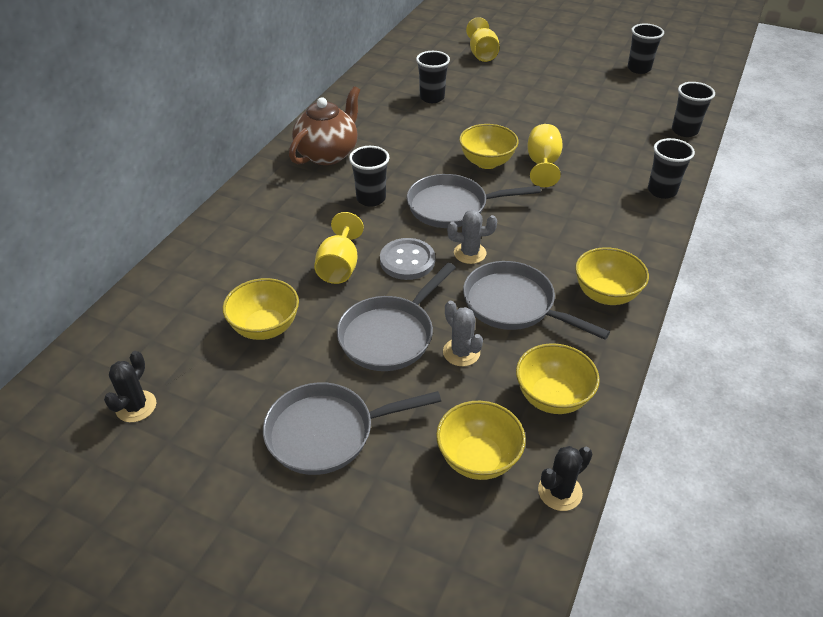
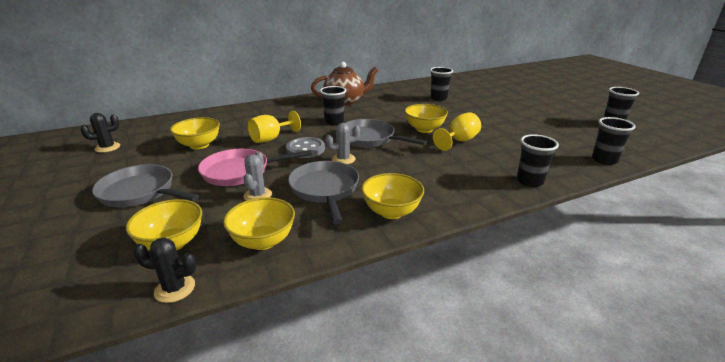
camera: 40 degrees right, 15 degrees down
(390, 335) = (240, 172): grey pan -> pink pan
(470, 253) = (343, 159): grey cactus -> grey cactus turned 60 degrees counterclockwise
(482, 54) = (501, 91): yellow goblet -> none

